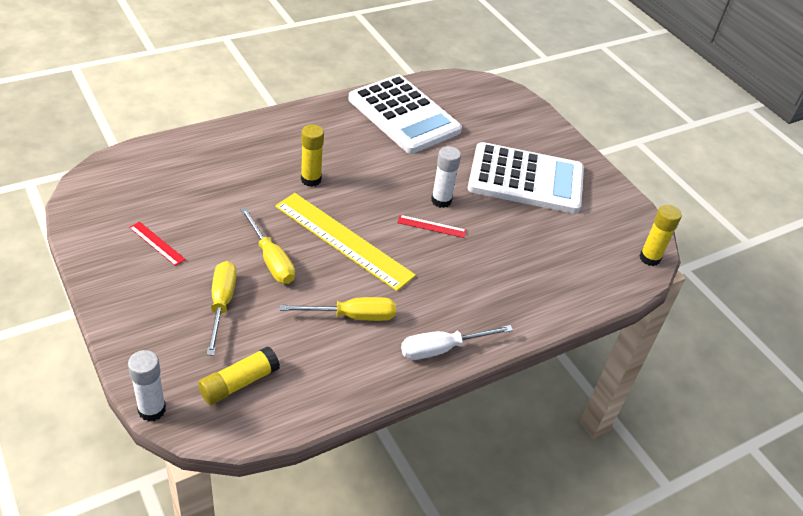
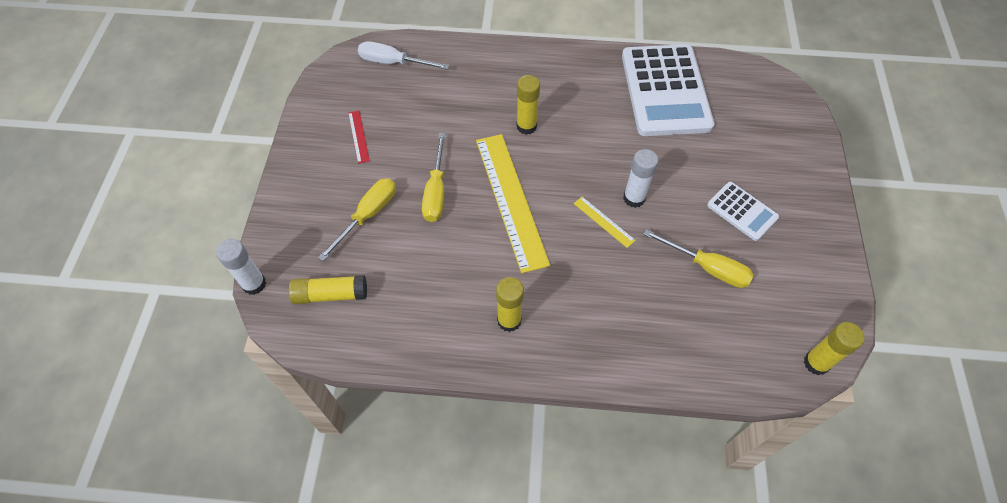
camera: 40 degrees right, 15 degrees up
(352, 316) = (464, 279): yellow screwdriver -> yellow screwdriver (707, 267)
(415, 330) = (509, 320): none -> yellow glue stick
(431, 226) = (604, 221): red ruler -> yellow ruler
(442, 349) = (519, 352): white screwdriver -> white screwdriver (393, 63)
(526, 179) = (742, 211): white calculator -> white calculator, size x0.49

